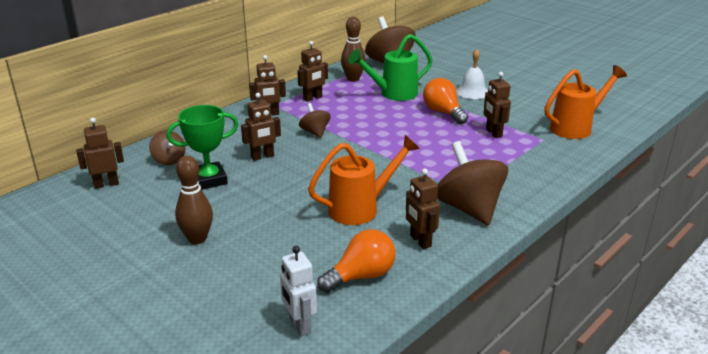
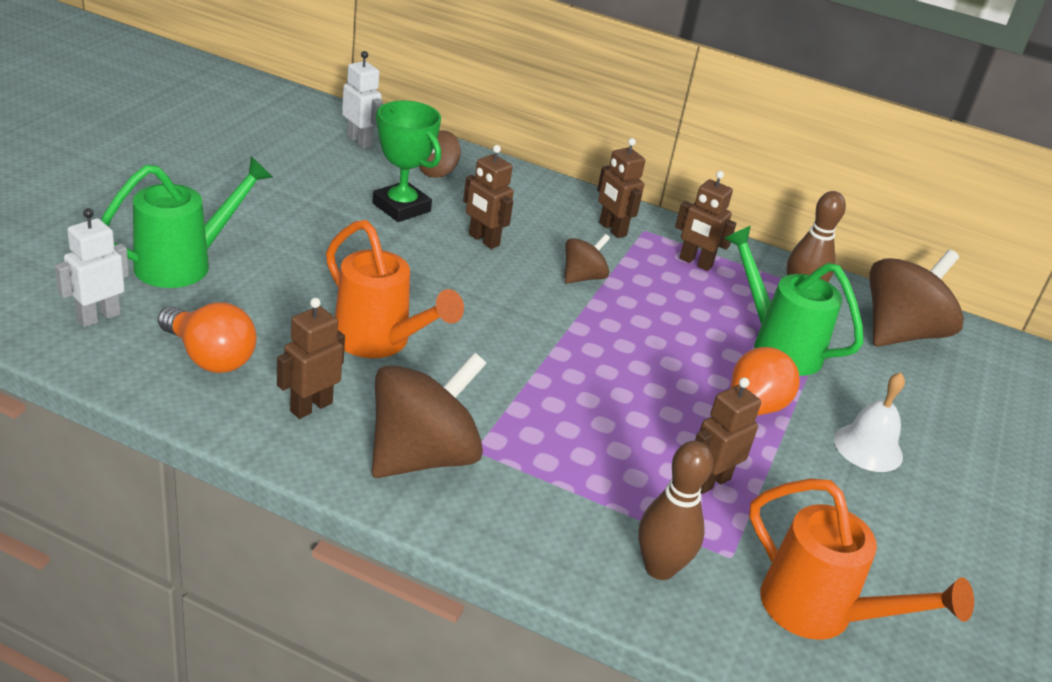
camera: 65 degrees right, 5 degrees up
(106, 184) = (359, 141): brown robot -> white robot
(197, 239) = (262, 220): brown bowling pin -> brown bowling pin (659, 568)
(242, 279) = (185, 263): none -> green watering can

